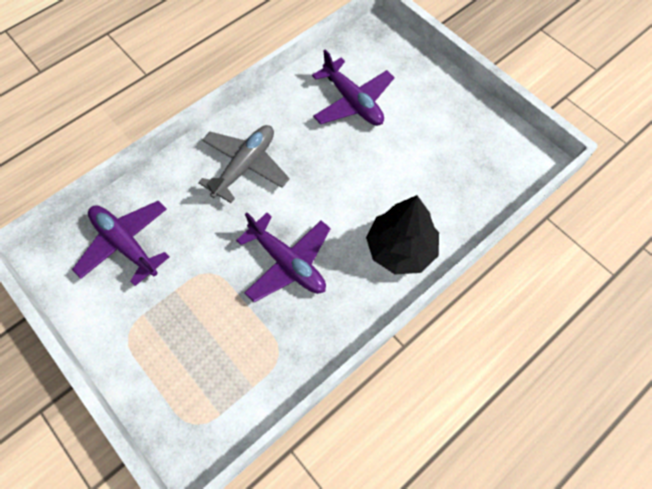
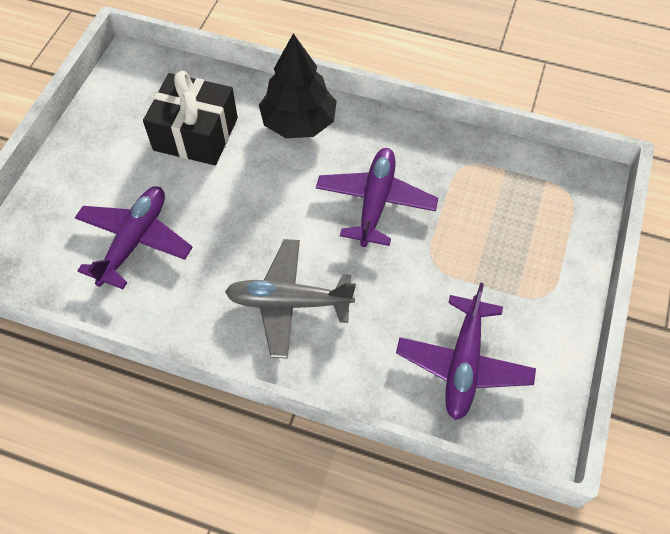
camera: 120 degrees left, 5 degrees down
(429, 172) = (195, 134): none -> black gift

